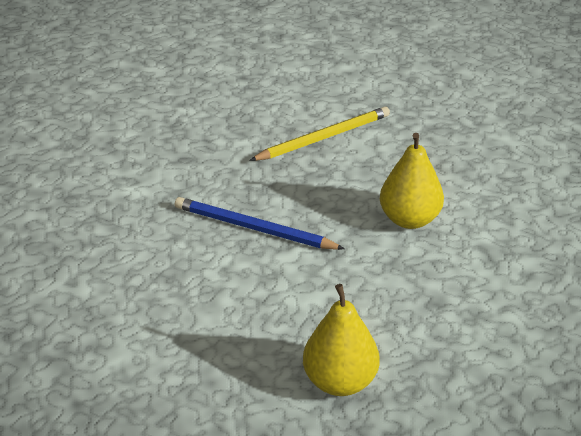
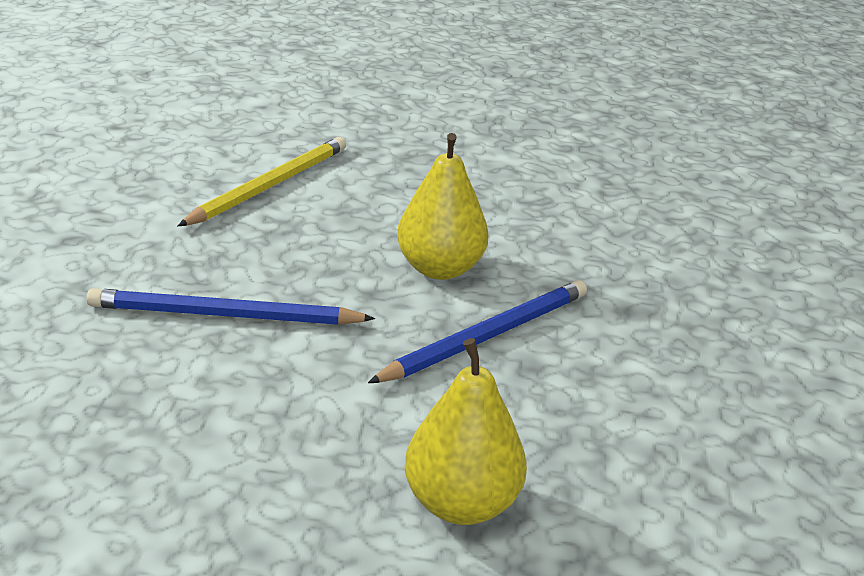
camera: 25 degrees left, 5 degrees down
(416, 275) = (487, 336): none -> blue pencil

